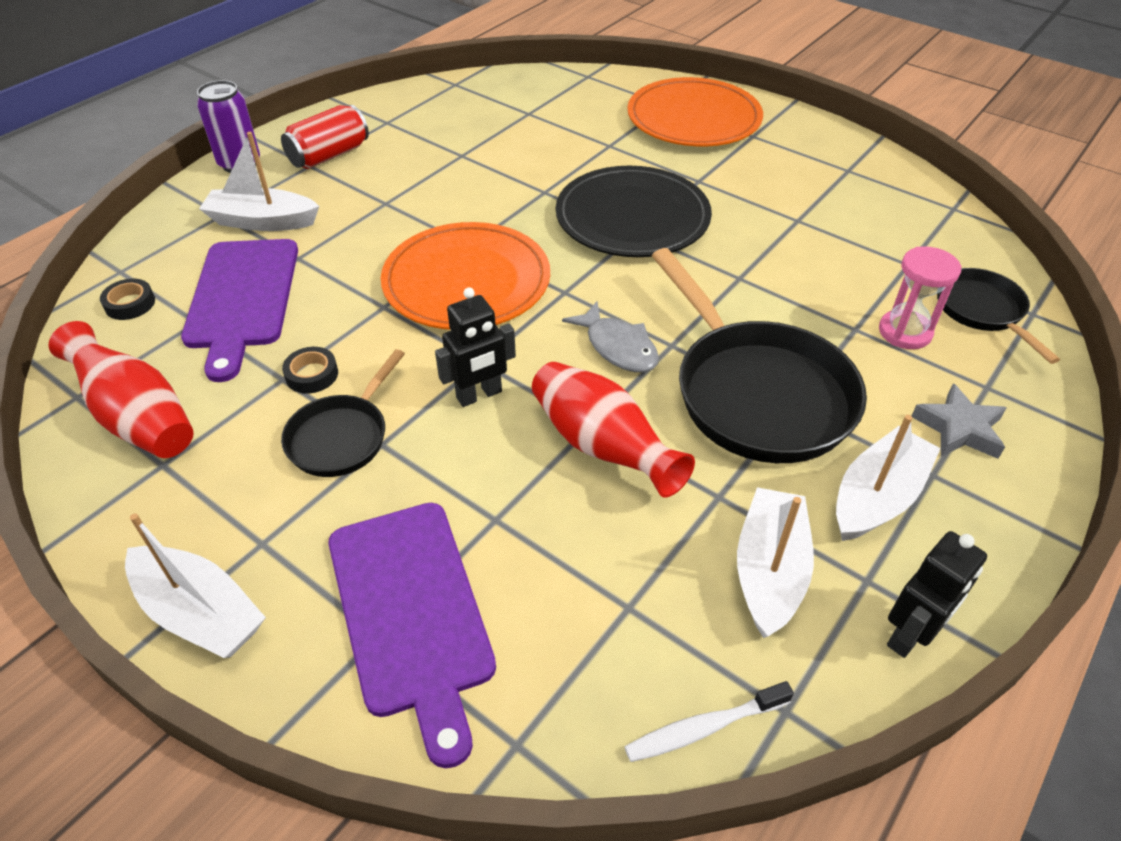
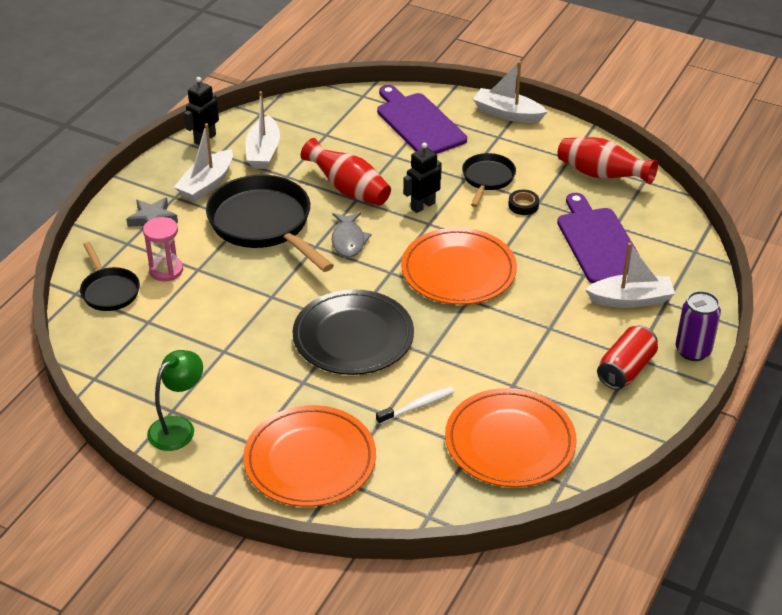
camera: 170 degrees right, 5 degrees down
(130, 304) = (666, 231): black tape -> none
(489, 113) = (510, 442): none -> orange plate
(618, 347) = (348, 240): grey fish -> grey fish turned 135 degrees counterclockwise
(703, 728) = (293, 106): white toothbrush -> white toothbrush (417, 406)
(836, 155) = (178, 427): none -> green lamp

